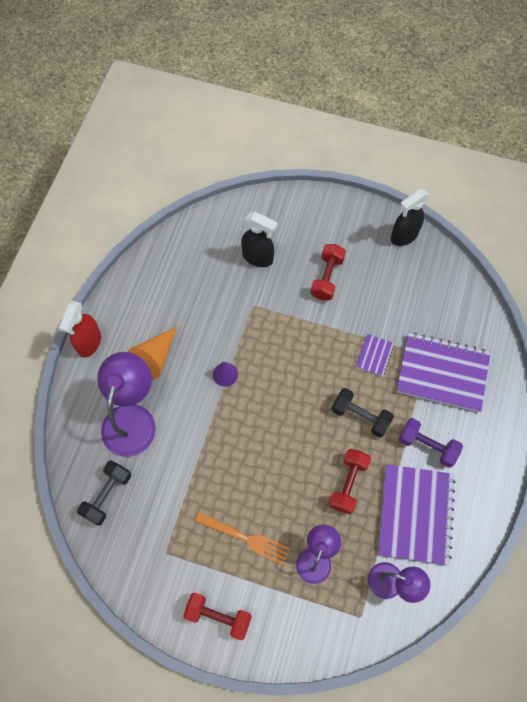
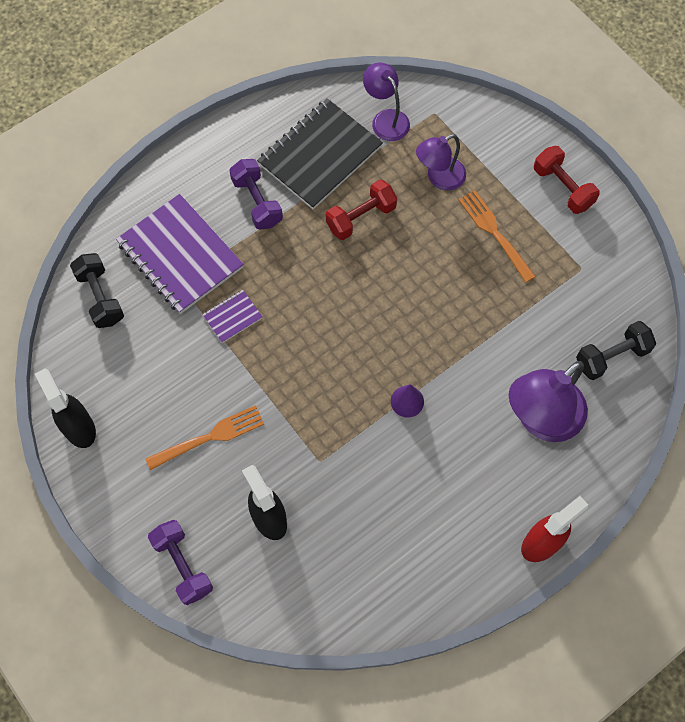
camera: 145 degrees left, 0 degrees up
(155, 357) = (473, 473): orange cone -> none
(285, 207) = (183, 565): none -> purple dumbbell
(327, 277) = (210, 437): red dumbbell -> orange fork
(360, 416) = (298, 268): black dumbbell -> black dumbbell (100, 297)
(404, 236) = (79, 428): black spray bottle -> black spray bottle turned 120 degrees counterclockwise
(415, 514) = (320, 155): purple notebook -> black notebook

